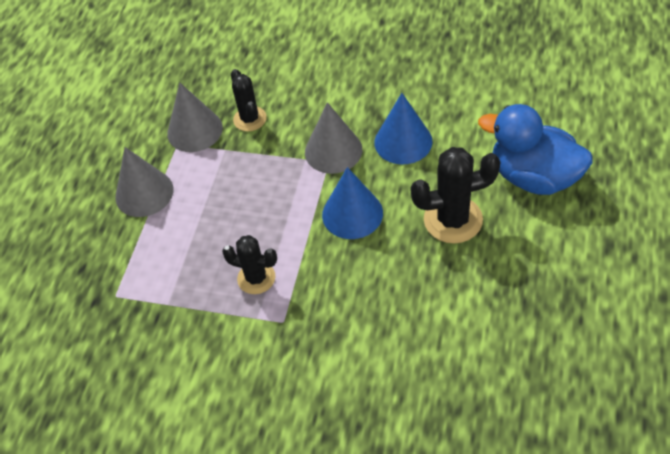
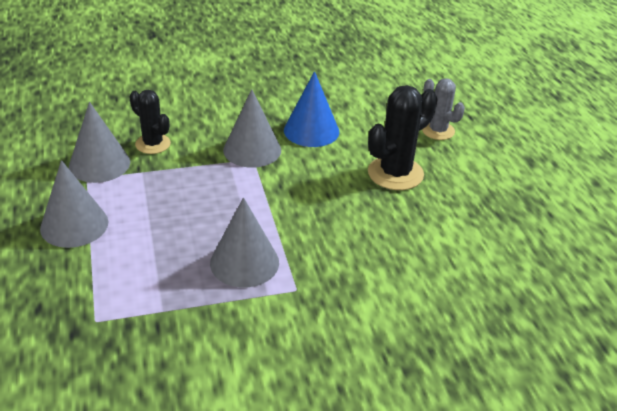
camera: 35 degrees left, 15 degrees down
(256, 278) = (244, 262): black cactus -> grey cone
(352, 214) = (303, 190): blue cone -> none
(534, 177) = (438, 131): blue duck -> grey cactus

